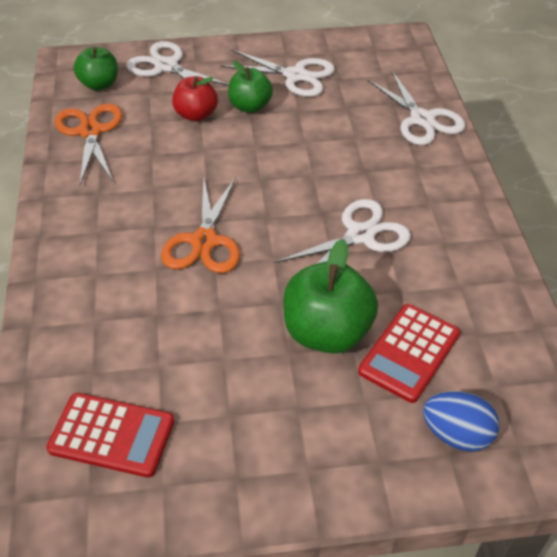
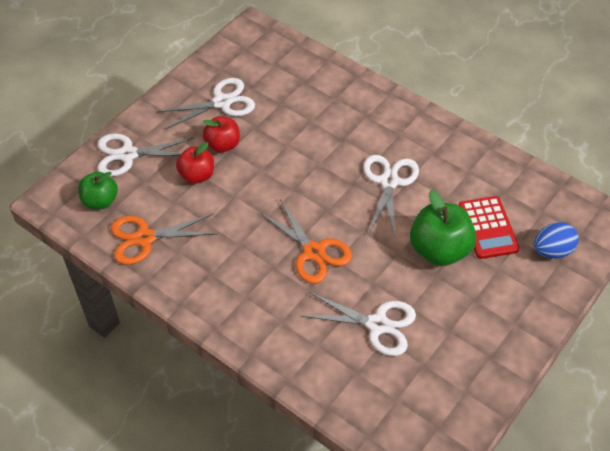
camera: 45 degrees left, 5 degrees up
(90, 131) = (145, 238): orange scissors -> orange scissors turned 45 degrees counterclockwise
(112, 435) = (410, 392): red calculator -> none
(250, 106) = (223, 145): green apple -> red apple
(422, 119) = (333, 81): white scissors -> white scissors (377, 325)

